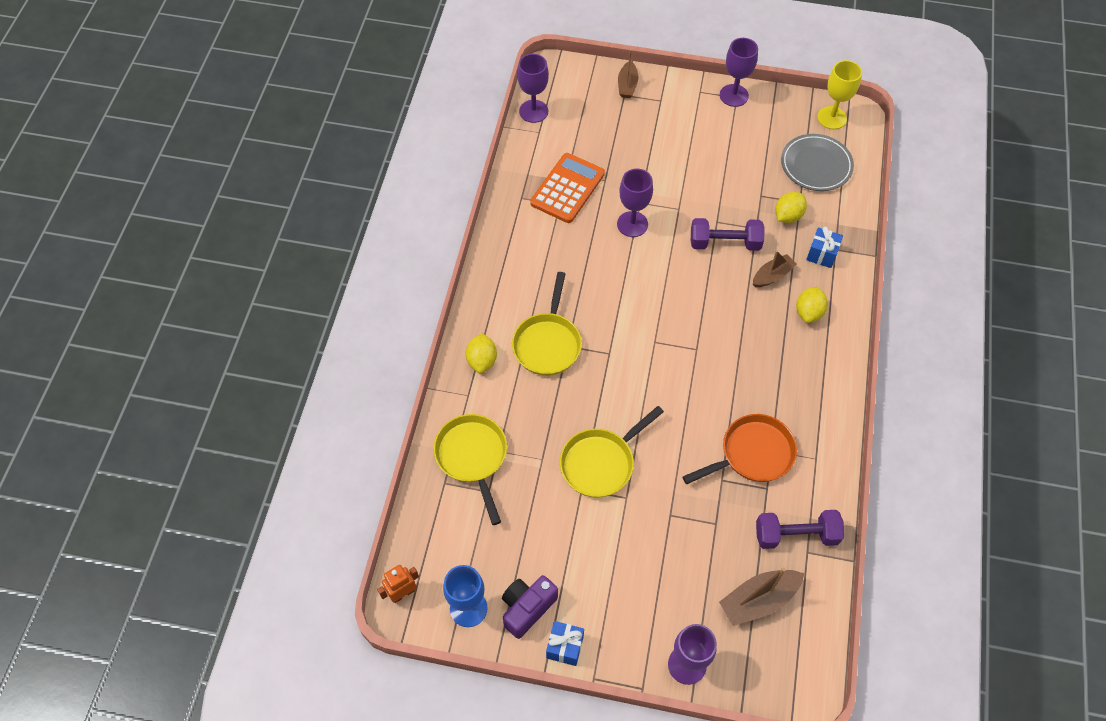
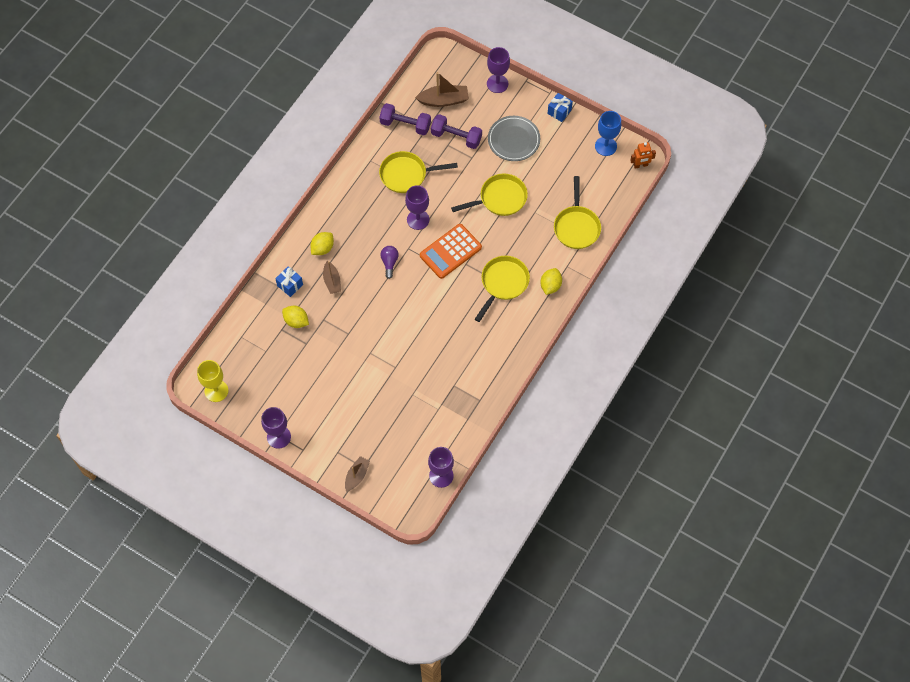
camera: 160 degrees left, 5 degrees up
(527, 608) = (573, 136): purple camera -> none
(567, 188) = (443, 396): orange calculator -> orange calculator (450, 251)
(632, 224) = (408, 351): purple goblet -> purple goblet (418, 219)
(711, 322) = (389, 263): none -> purple light bulb
(724, 243) = (351, 315): purple dumbbell -> purple dumbbell (456, 137)
(752, 454) = (406, 174): orange pan -> yellow pan
(772, 276) = (332, 281): brown boat -> brown boat turned 90 degrees counterclockwise
(788, 216) = (296, 321): yellow lemon -> yellow lemon turned 60 degrees clockwise
(816, 165) = (252, 354): grey plate -> grey plate (513, 140)

